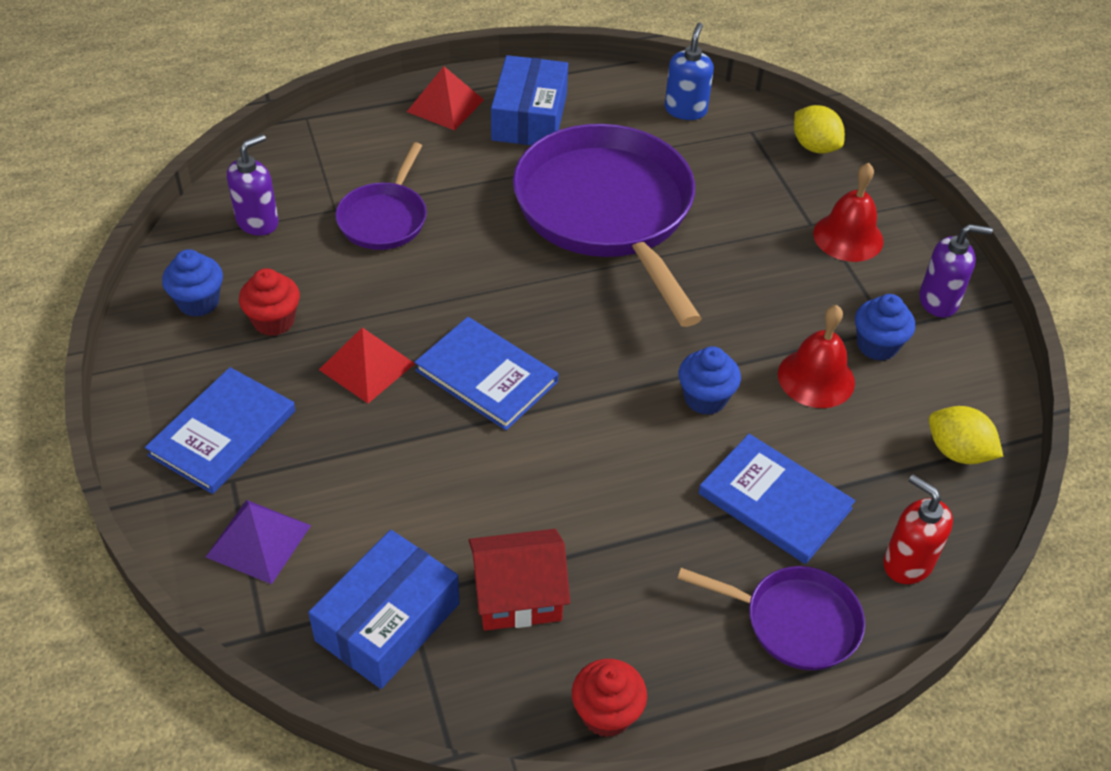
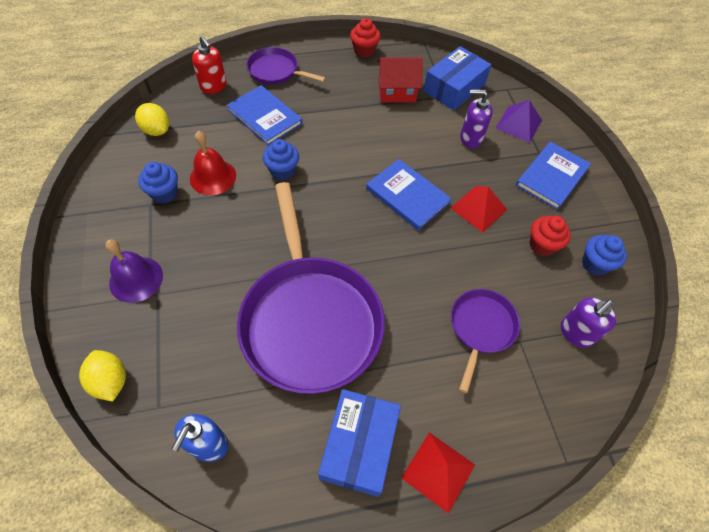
camera: 175 degrees left, 10 degrees up
(848, 237) = (136, 279): red bell -> purple bell
(938, 301) = (105, 220): purple soap dispenser -> purple soap dispenser (470, 138)

